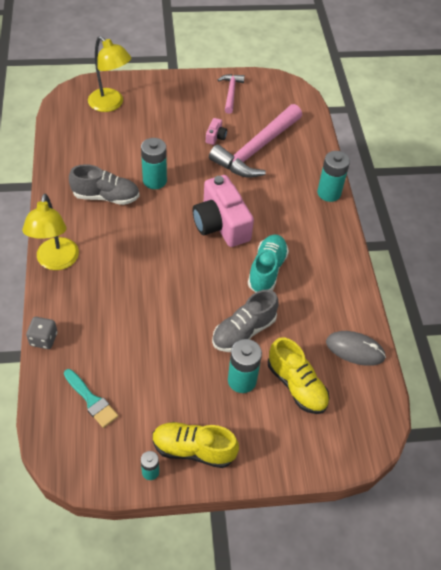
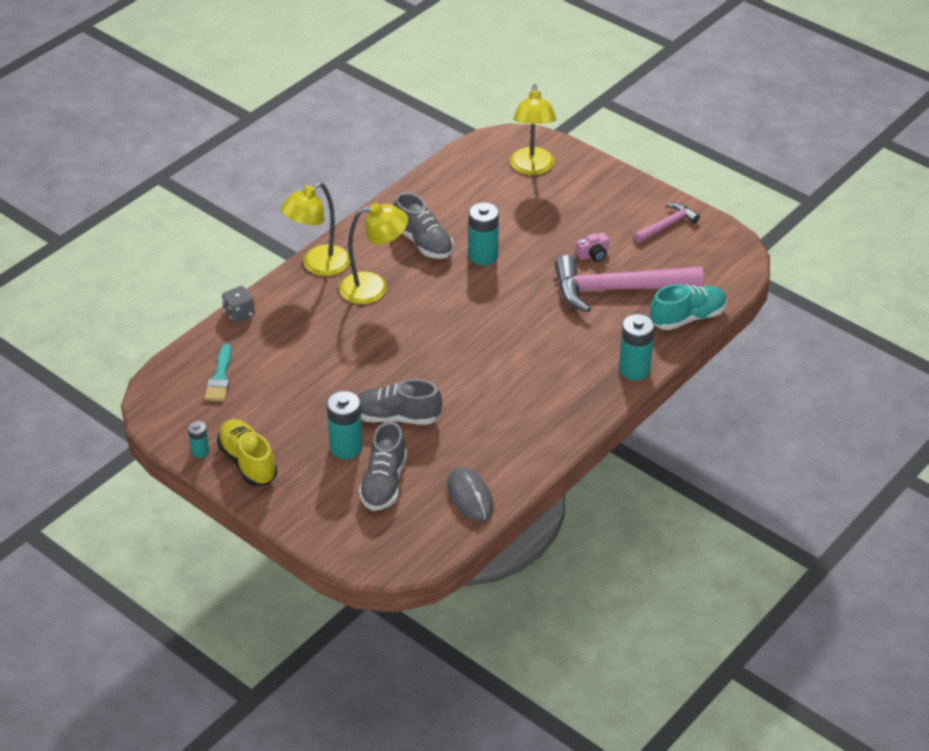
camera: 50 degrees right, 10 degrees down
(113, 250) = (374, 287): none -> yellow lamp
(221, 224) = (493, 328): pink camera -> none
(267, 270) = (481, 389): turquoise shoe -> turquoise shoe (687, 318)
(296, 385) = (384, 483): yellow shoe -> grey shoe

